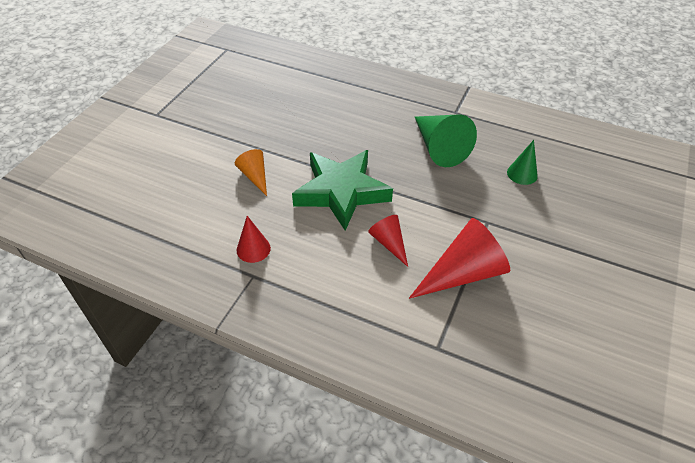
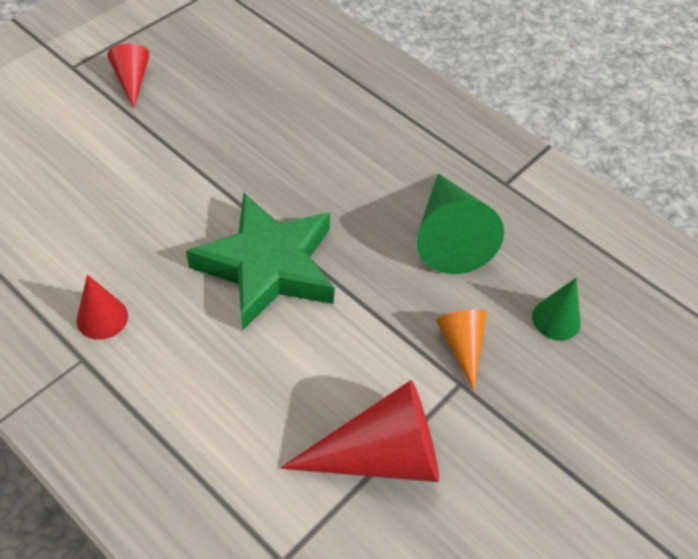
camera: 15 degrees right, 5 degrees up
(255, 176) = (159, 204): orange cone -> orange cone (462, 346)
(389, 243) = (296, 370): red cone -> red cone (132, 80)

